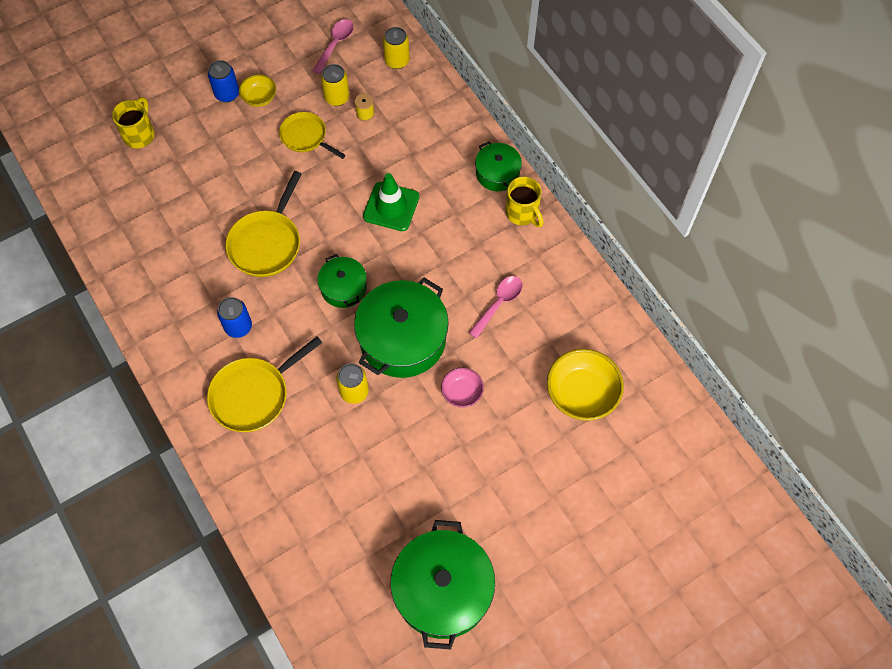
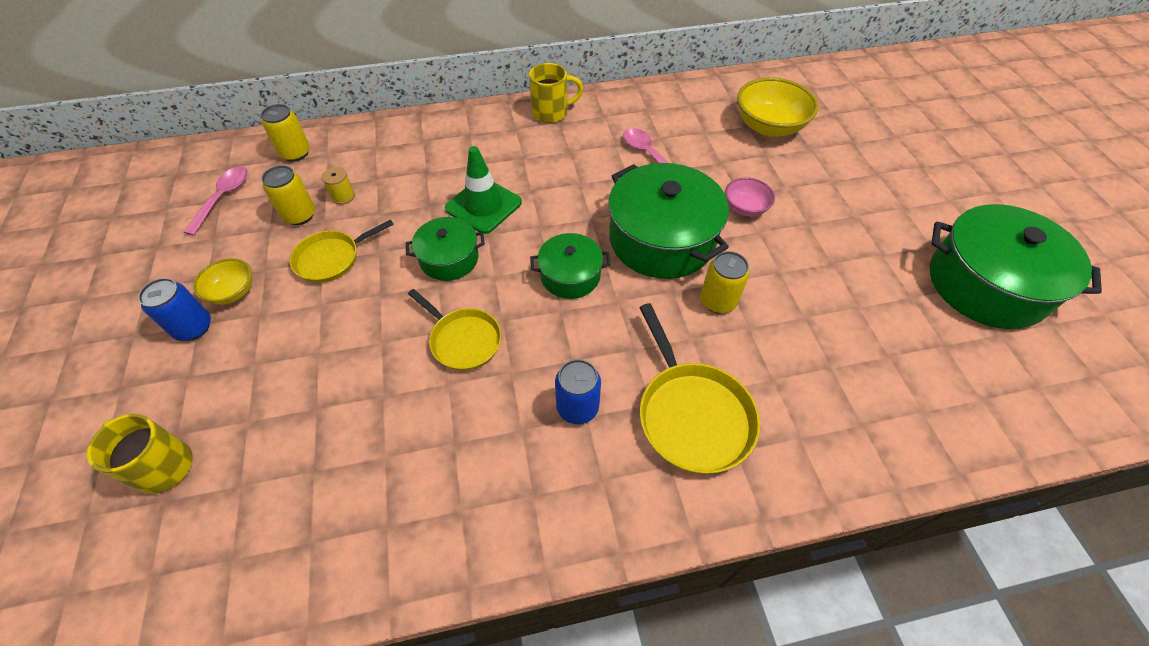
camera: 70 degrees left, 10 degrees down
(267, 243) = (463, 340): yellow pan -> yellow pan, size x0.66
(335, 44) = (223, 198): pink spoon -> pink spoon turned 60 degrees clockwise
(497, 173) = (494, 117): green pot -> green pot (449, 258)

